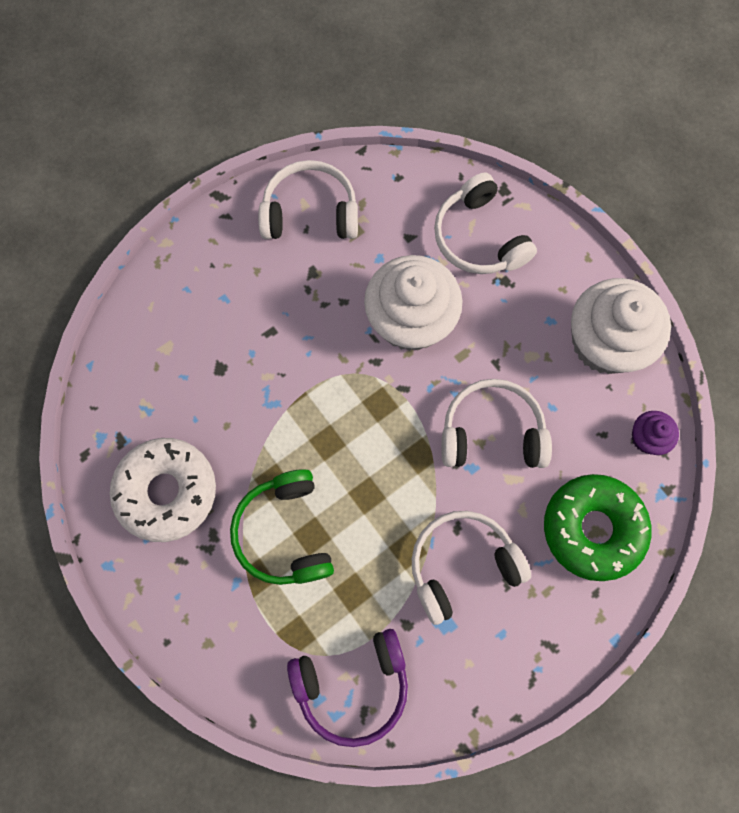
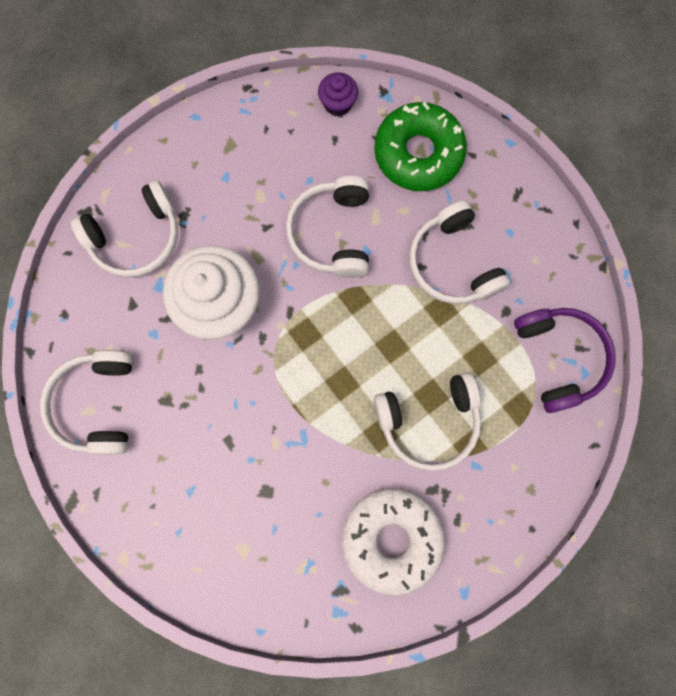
camera: 90 degrees left, 5 degrees up
(284, 532) = (428, 421): green headphones -> white headphones
(604, 342) = (248, 131): white cupcake -> none

